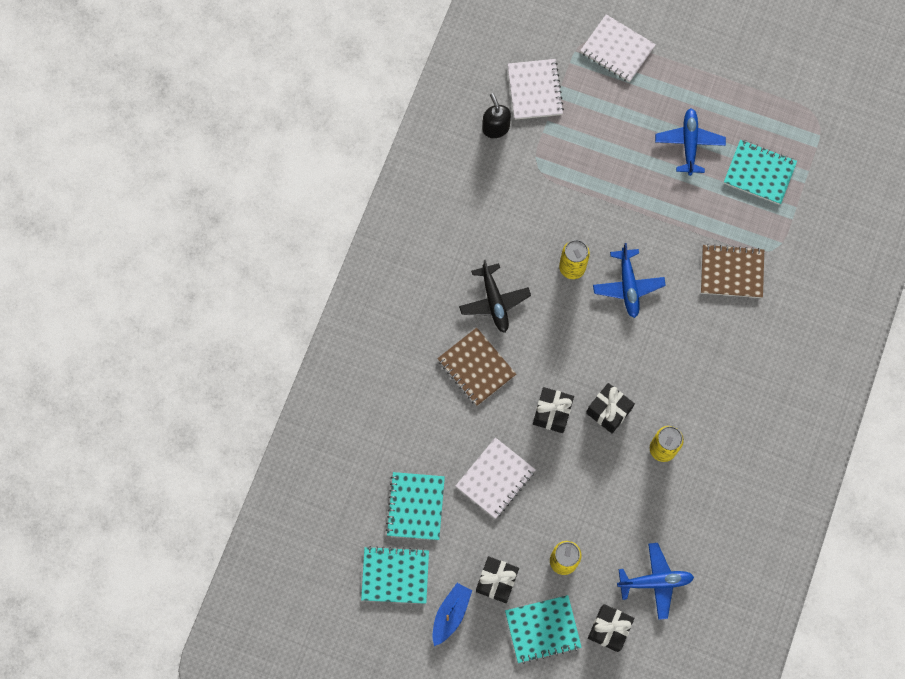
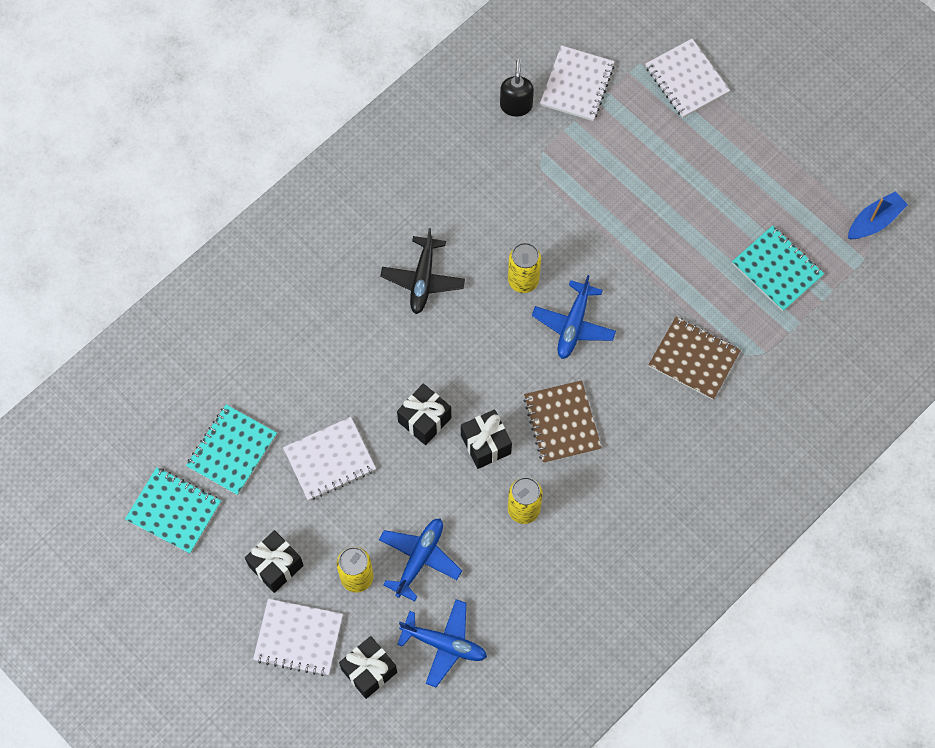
camera: 25 degrees right, 5 degrees down
(451, 614) = (210, 577): blue boat -> blue boat (874, 221)
(476, 367) = (369, 338): brown notebook -> brown notebook (562, 423)
(542, 629) = (298, 638): turquoise notebook -> white notebook
(689, 143) = (715, 207): blue plane -> blue plane (419, 558)

